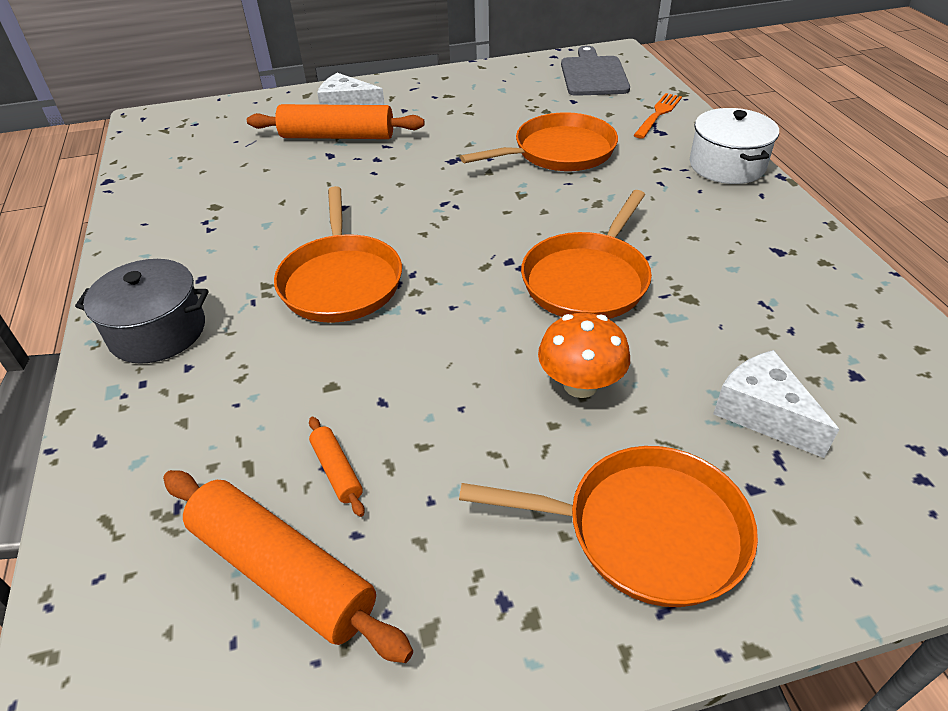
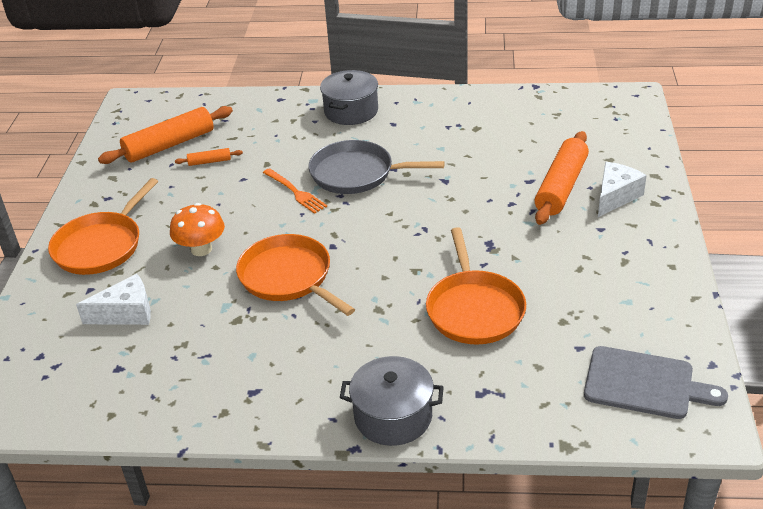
camera: 110 degrees right, 5 degrees down
(341, 281) = (356, 174): orange pan -> grey pan
(658, 114) = (521, 405): orange fork -> orange fork (295, 192)
(727, 165) = (393, 416): white pot -> grey pot

